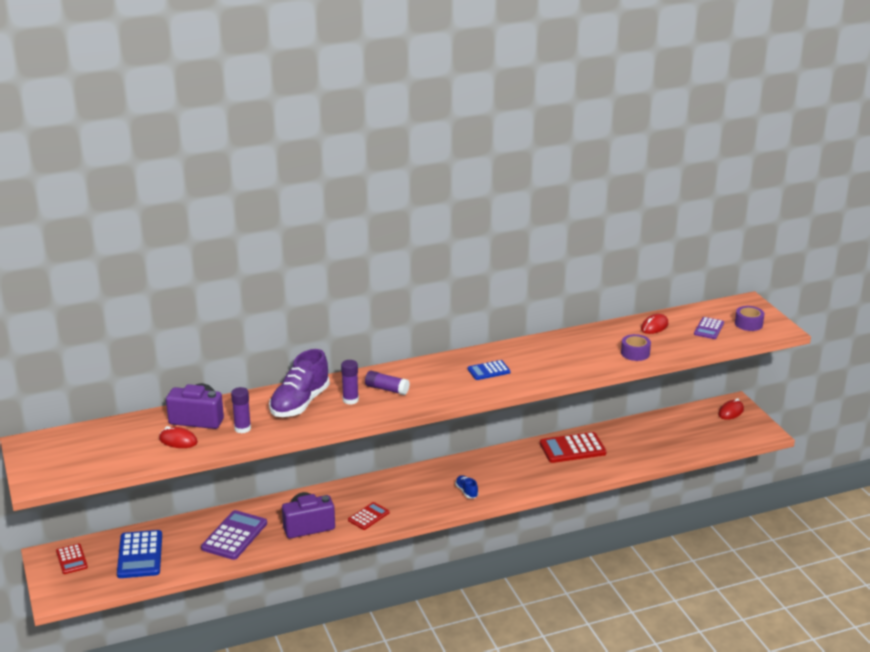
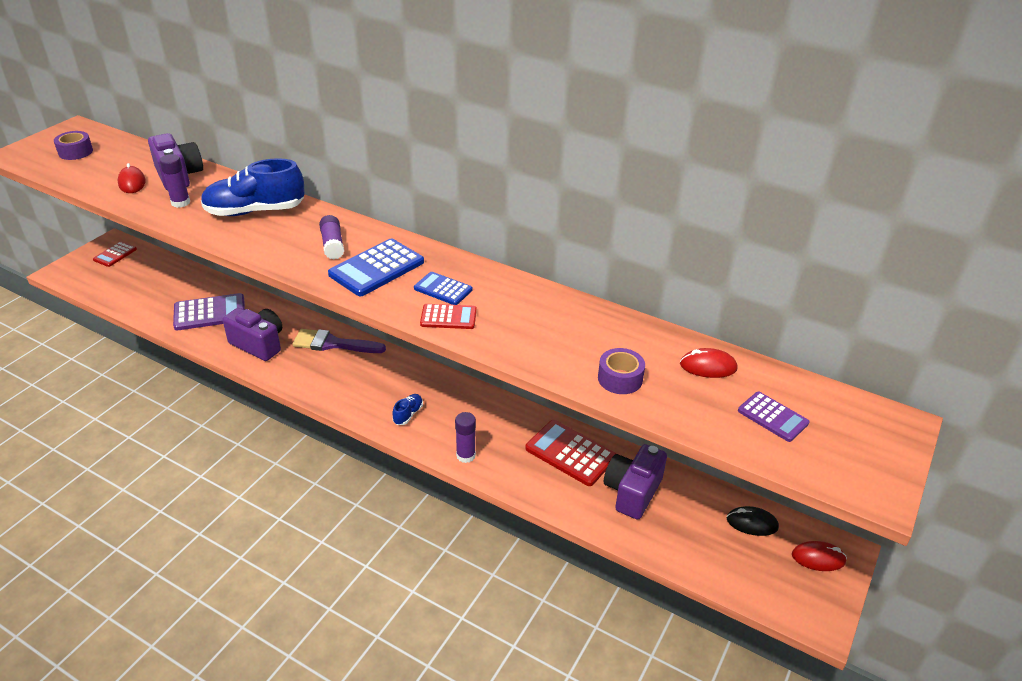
camera: 50 degrees right, 10 degrees up
(140, 555) = (144, 281): blue calculator -> blue calculator (376, 268)
(300, 403) = (255, 211): purple shoe -> blue shoe
(350, 400) = (289, 234): purple glue stick -> purple glue stick (466, 455)
(351, 493) = (333, 344): none -> purple brush
(368, 516) = (305, 372): red calculator -> red calculator (448, 317)
(626, 443) = (632, 492): none -> purple camera
(688, 418) = (752, 523): none -> black mouse
(709, 328) = (772, 417): purple calculator -> purple calculator turned 120 degrees counterclockwise
(748, 324) = (842, 450): purple tape -> purple tape (75, 152)

